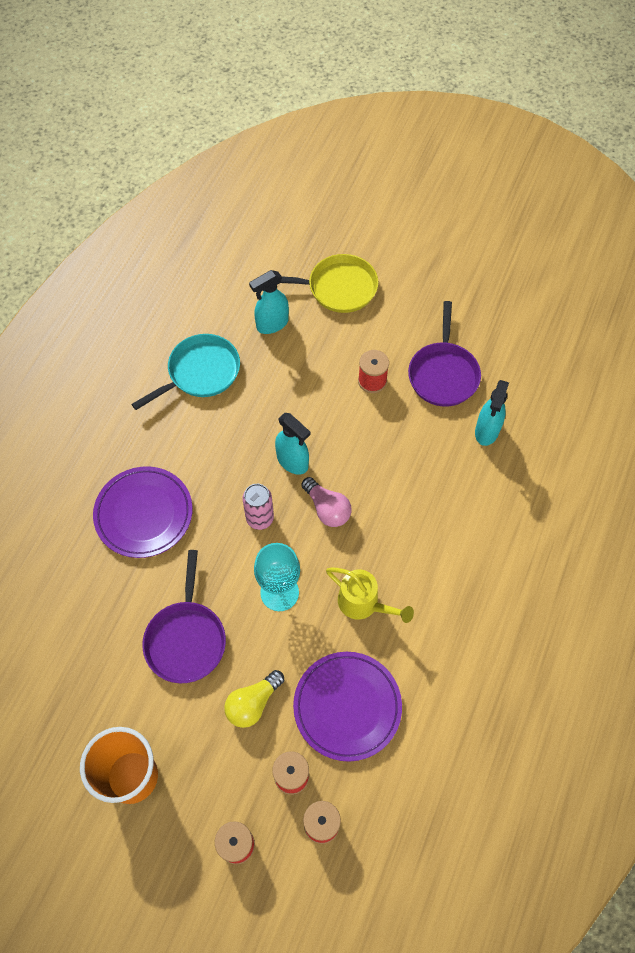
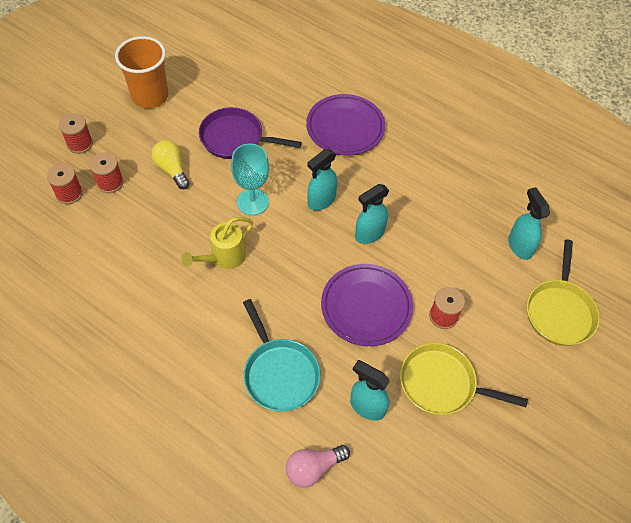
camera: 100 degrees right, 5 degrees down
(200, 373) = (472, 183): turquoise pan -> turquoise pan (279, 373)
(260, 518) = (321, 201): pink can -> turquoise spray bottle
(327, 508) = (317, 250): pink light bulb -> pink light bulb (313, 468)
(347, 707) = (145, 227): purple plate -> purple plate (366, 307)
(443, 374) = (442, 383): purple pan -> yellow pan

